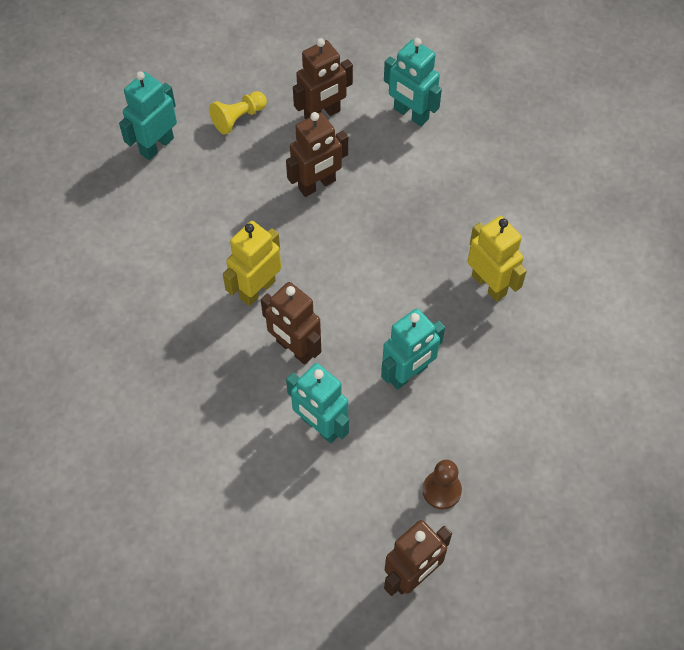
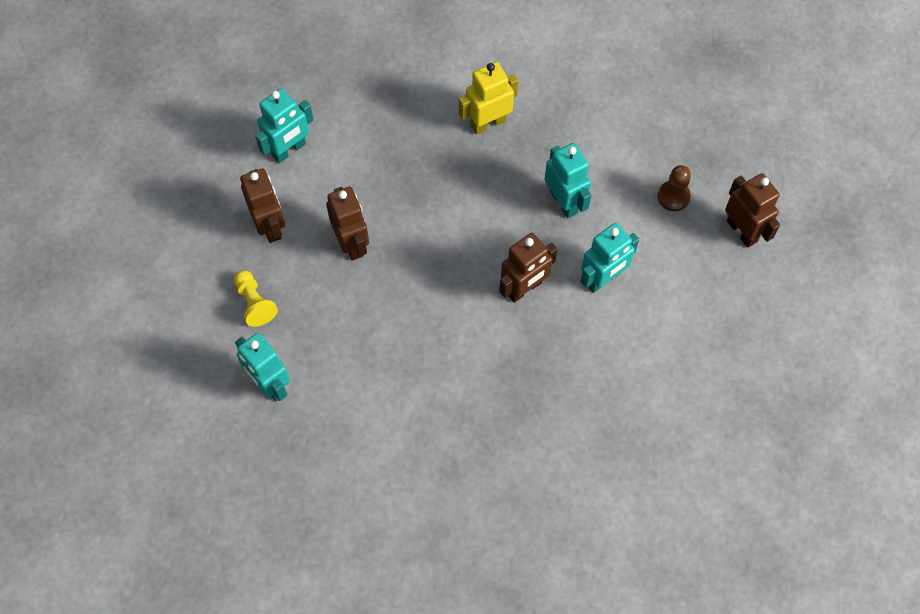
camera: 80 degrees left, 5 degrees up
(257, 289) = (457, 311): yellow robot -> none

